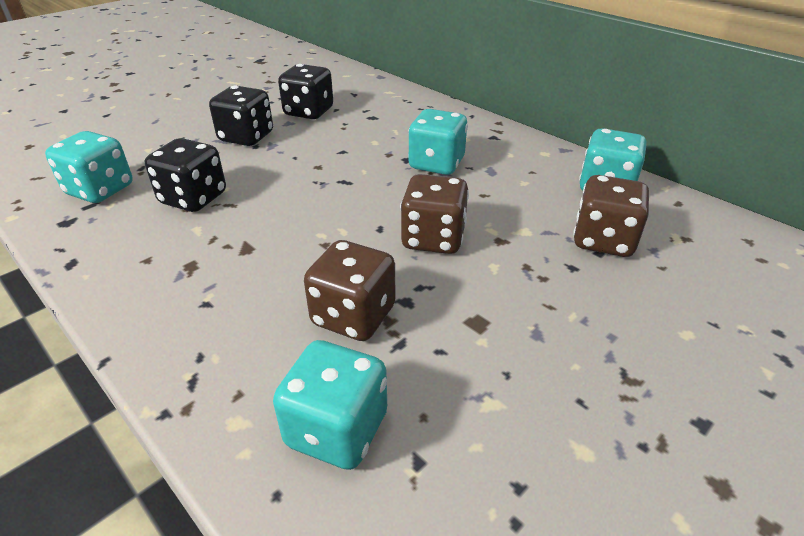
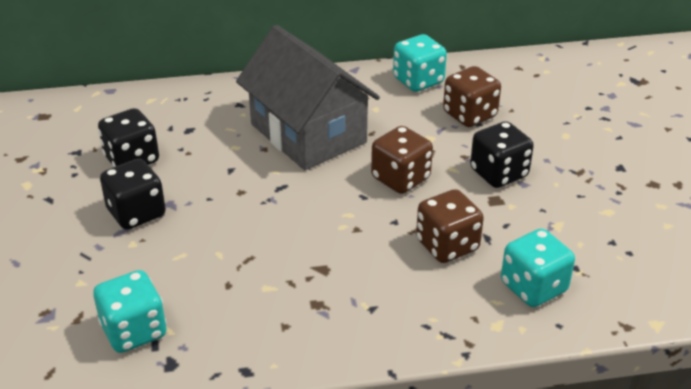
camera: 55 degrees left, 0 degrees up
(193, 198) = (217, 276): black dice -> black dice (498, 173)
(436, 164) = (308, 133): turquoise dice -> grey house

